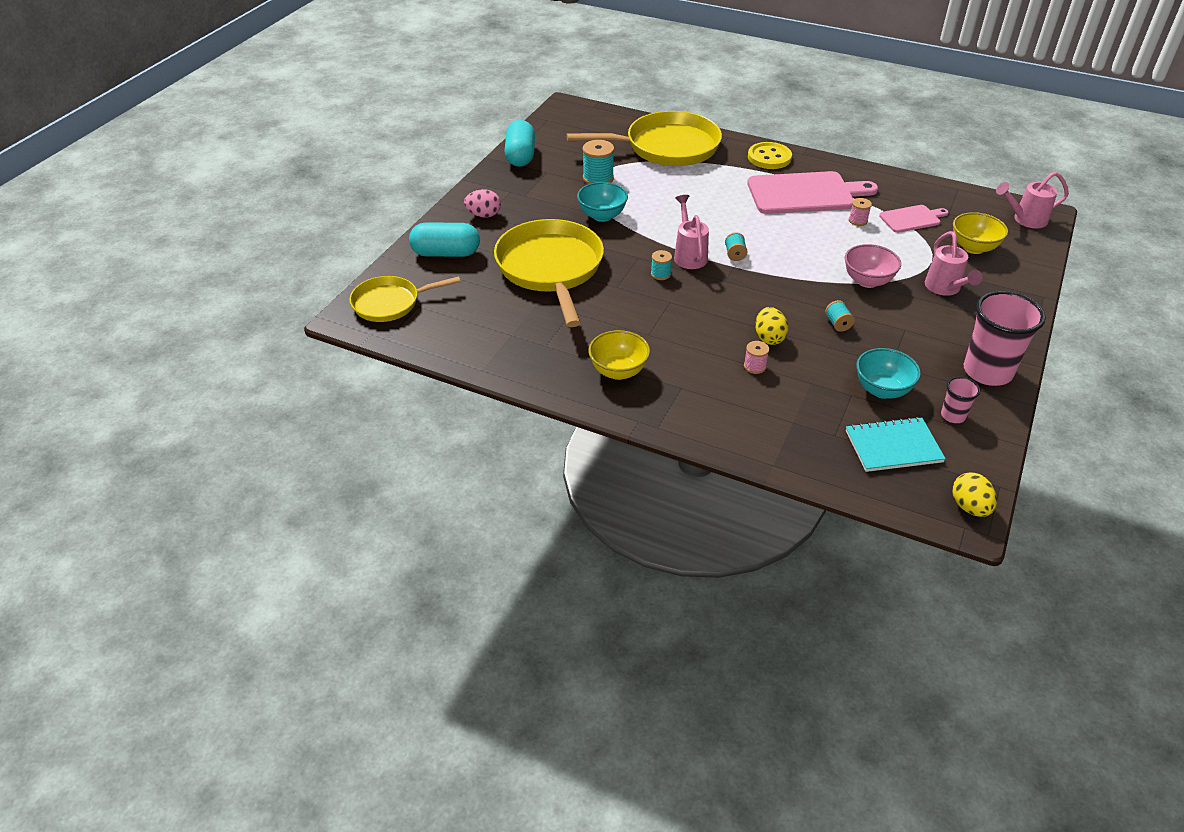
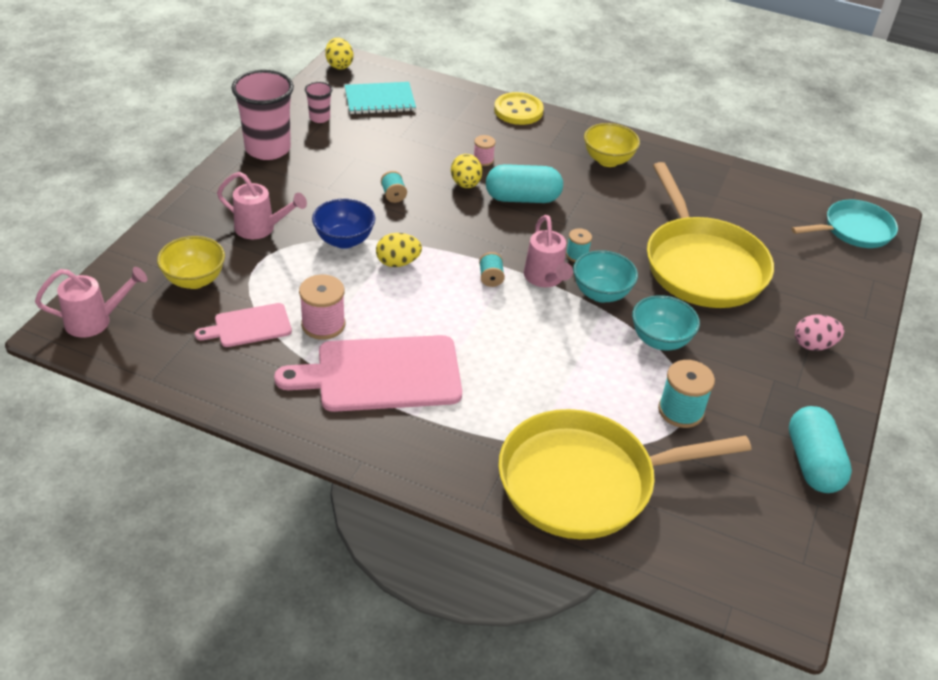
camera: 175 degrees right, 0 degrees up
(390, 303) = (854, 230): yellow pan -> turquoise pan
(446, 253) = (830, 289): turquoise capsule -> turquoise capsule (522, 198)
(769, 157) = (419, 453): yellow button -> yellow button (518, 111)
(815, 264) = (398, 263): none -> yellow egg
(858, 221) = (323, 324): pink spool -> pink spool, size x1.74
(867, 281) = (344, 240): pink bowl -> blue bowl
(882, 390) = (372, 138): turquoise bowl -> turquoise bowl (601, 293)
(945, 289) = (261, 229): pink watering can -> pink watering can turned 120 degrees clockwise

